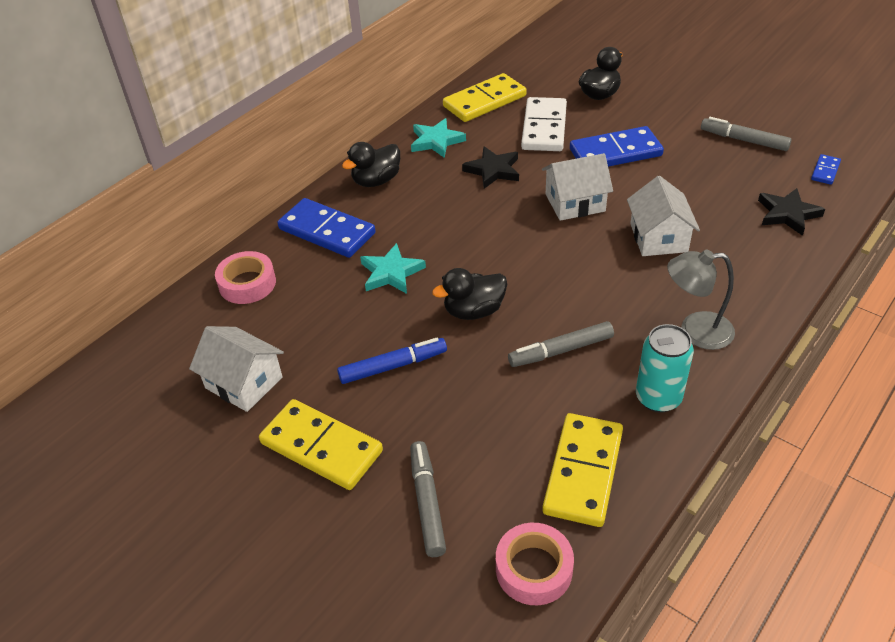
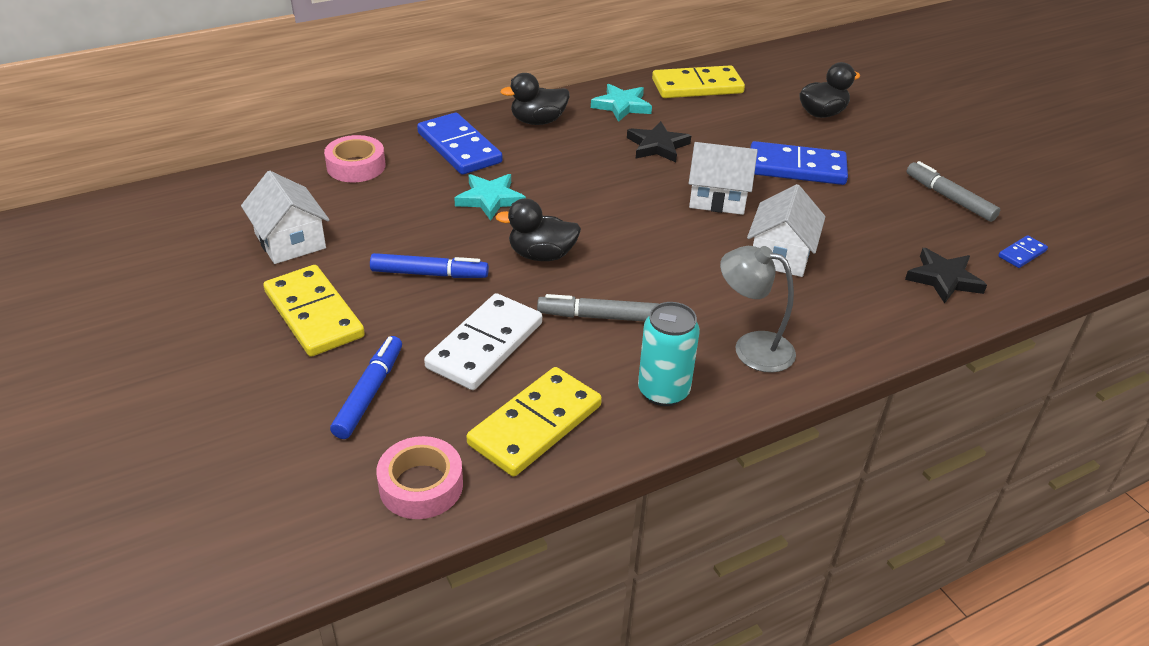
camera: 20 degrees right, 5 degrees down
(427, 502) = (369, 393): grey marker -> blue marker
(544, 128) = (739, 125): white domino -> white domino (485, 345)

